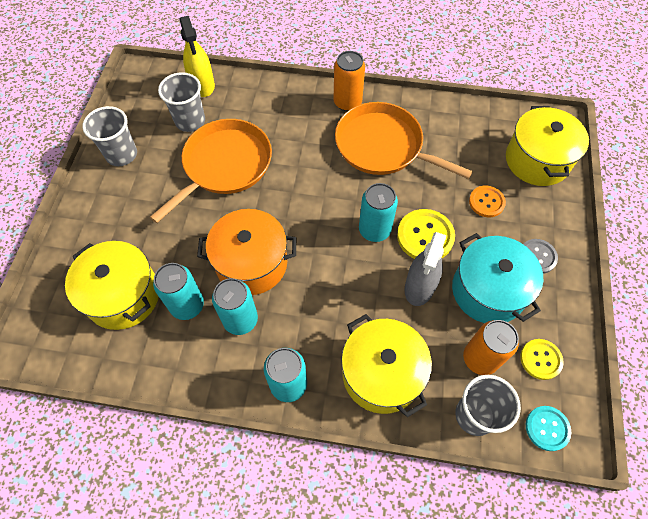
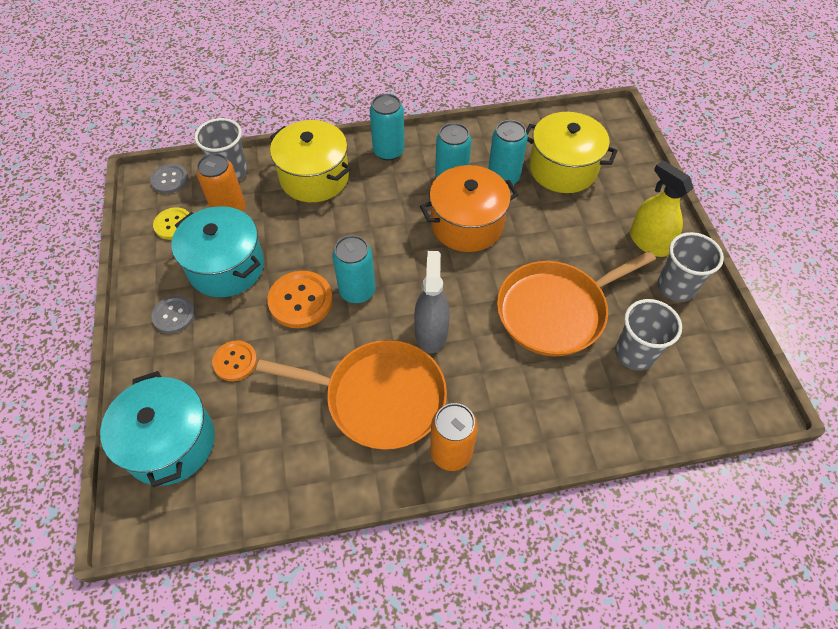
camera: 160 degrees right, 5 degrees down
(202, 85) = (660, 413): yellow spray bottle -> yellow spray bottle (649, 242)
(224, 165) = (555, 311): orange pan -> orange pan turned 45 degrees clockwise
(419, 286) = (296, 251): grey spray bottle -> grey spray bottle (431, 332)
(425, 236) = (300, 300): yellow button -> orange button
(537, 160) = (170, 443): yellow pot -> turquoise pot
(547, 428) = (170, 180): turquoise button -> grey button

